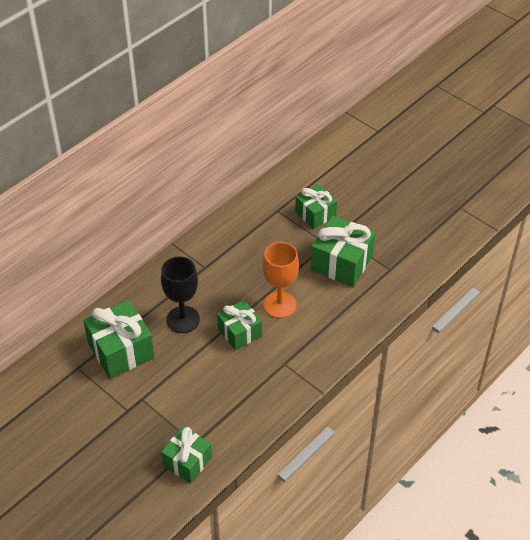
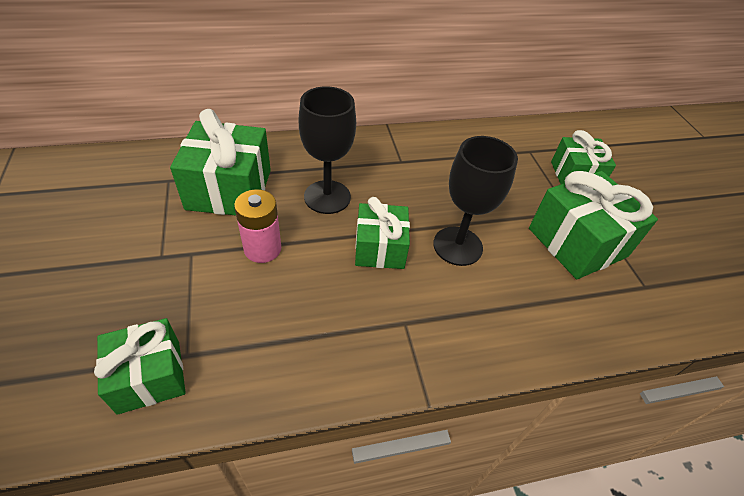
camera: 30 degrees right, 0 degrees up
(177, 372) = (262, 249): none -> pink battery
(280, 305) = (457, 246): orange goblet -> black goblet

